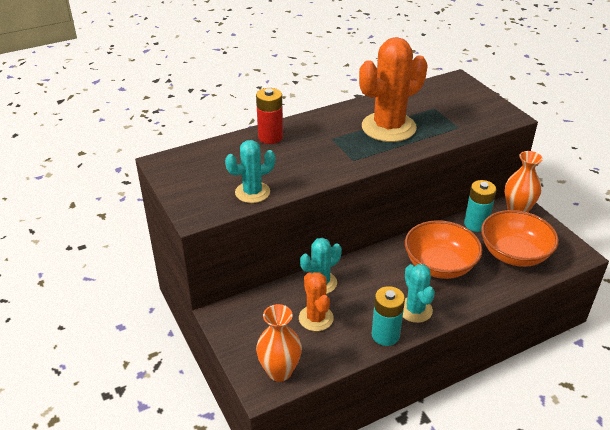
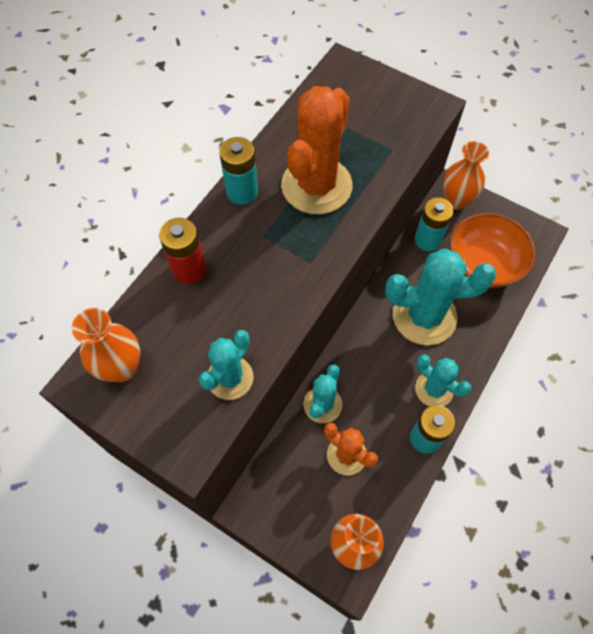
camera: 30 degrees left, 25 degrees up
(191, 164) = (121, 368): none -> orange vase
(335, 115) = (242, 192): none -> turquoise battery
(439, 265) = (424, 316): orange bowl -> turquoise cactus

